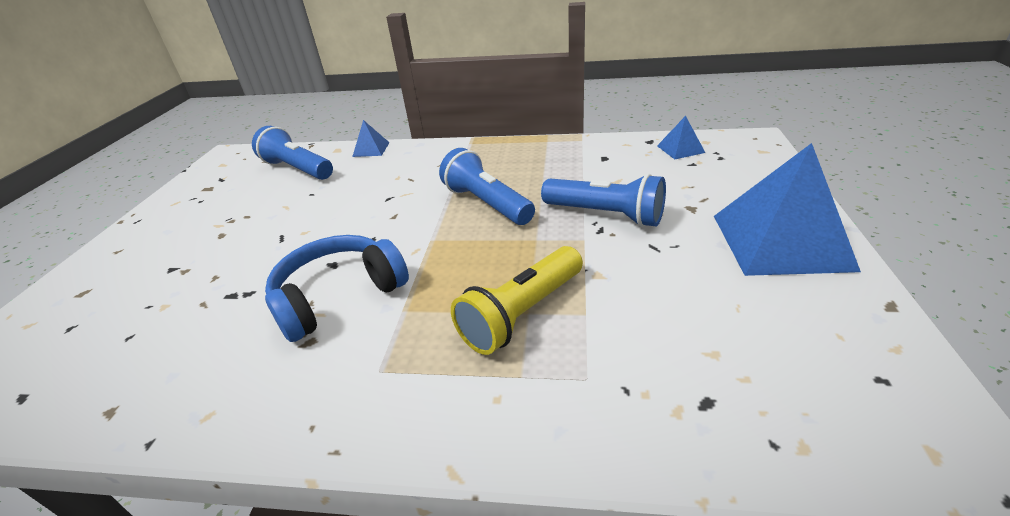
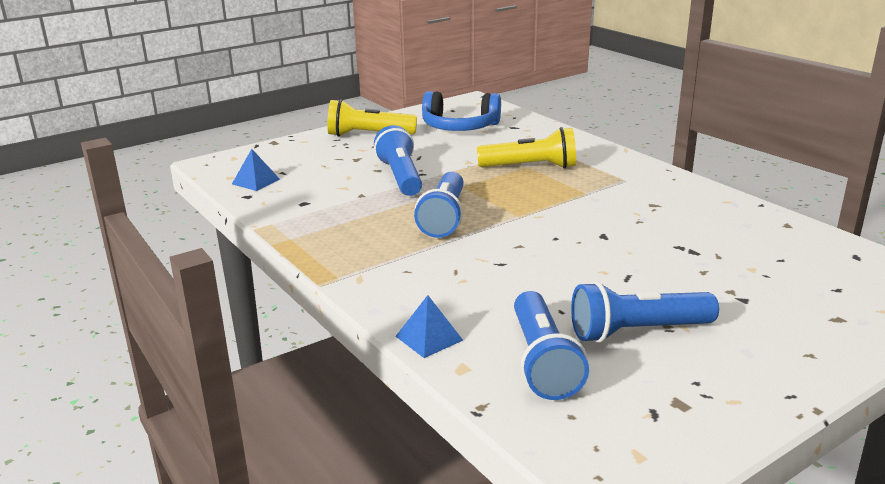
camera: 135 degrees left, 10 degrees down
(250, 207) = (637, 331): none -> blue flashlight
(338, 296) = (617, 215): blue headphones -> blue headphones (460, 127)
(780, 241) = (368, 135): blue pyramid -> yellow flashlight

